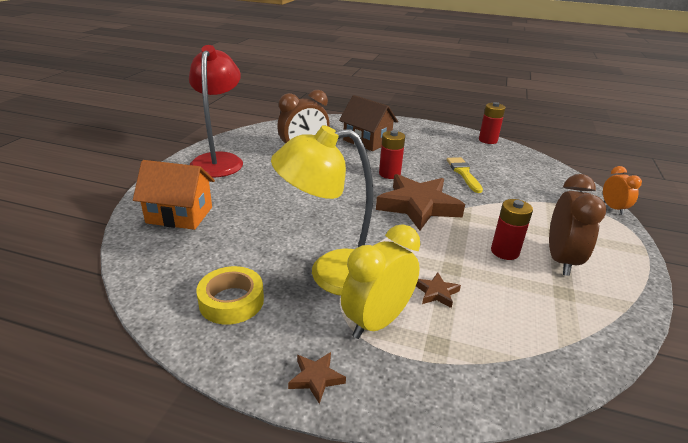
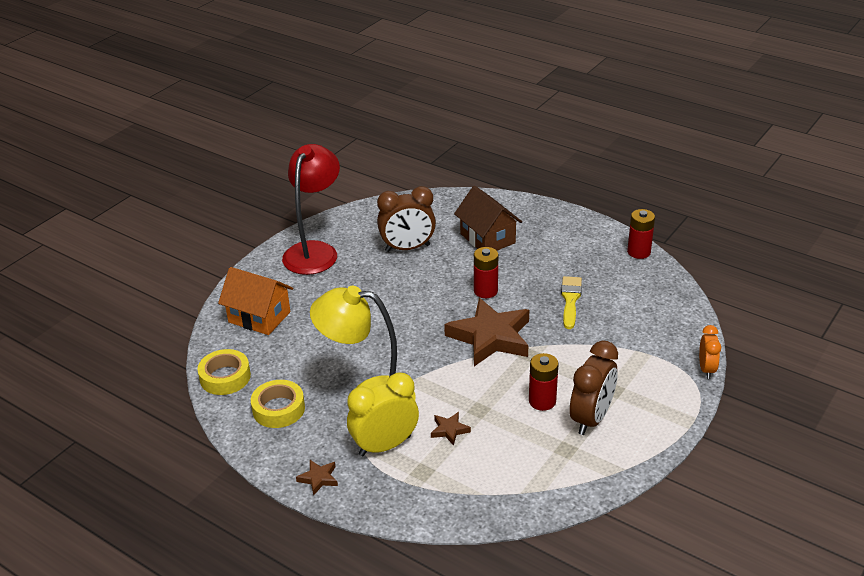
camera: 20 degrees right, 5 degrees up
(154, 276) = (225, 377): none -> yellow tape

